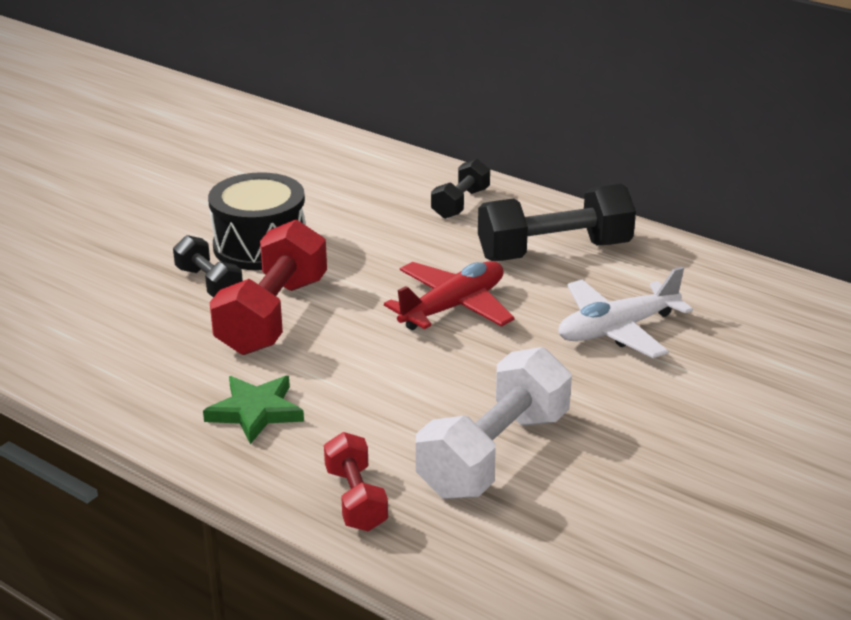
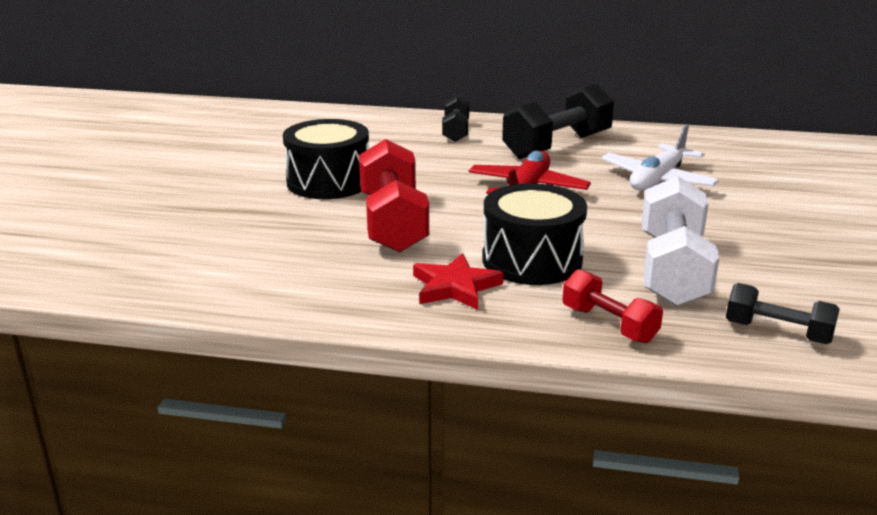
camera: 25 degrees left, 5 degrees down
(209, 284) = (313, 213): black dumbbell -> black dumbbell (777, 332)
(255, 411) = (455, 287): green star -> red star
(362, 401) = (532, 260): none -> black drum

